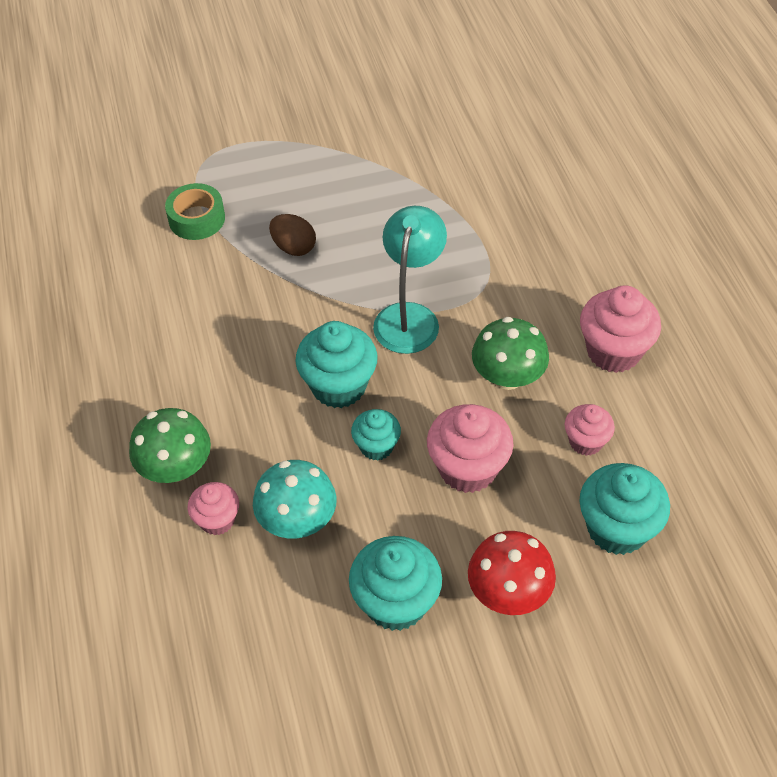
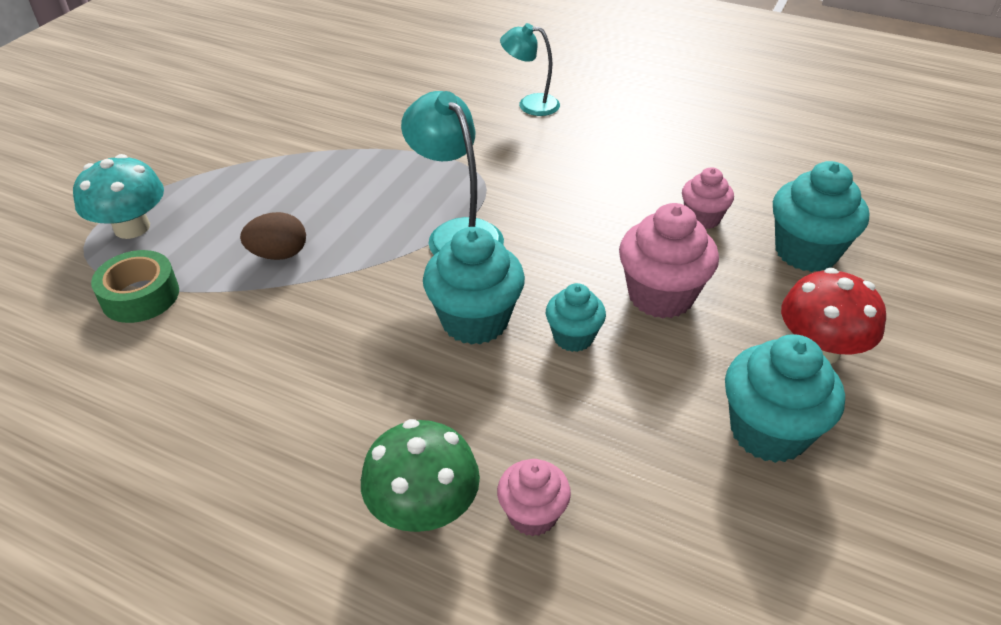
camera: 50 degrees left, 10 degrees down
(297, 520) = (600, 446): turquoise mushroom -> turquoise mushroom (132, 227)
(507, 376) = (590, 219): green mushroom -> none
(609, 247) = (530, 104): none -> turquoise lamp
(613, 351) = (630, 157): pink cupcake -> none

